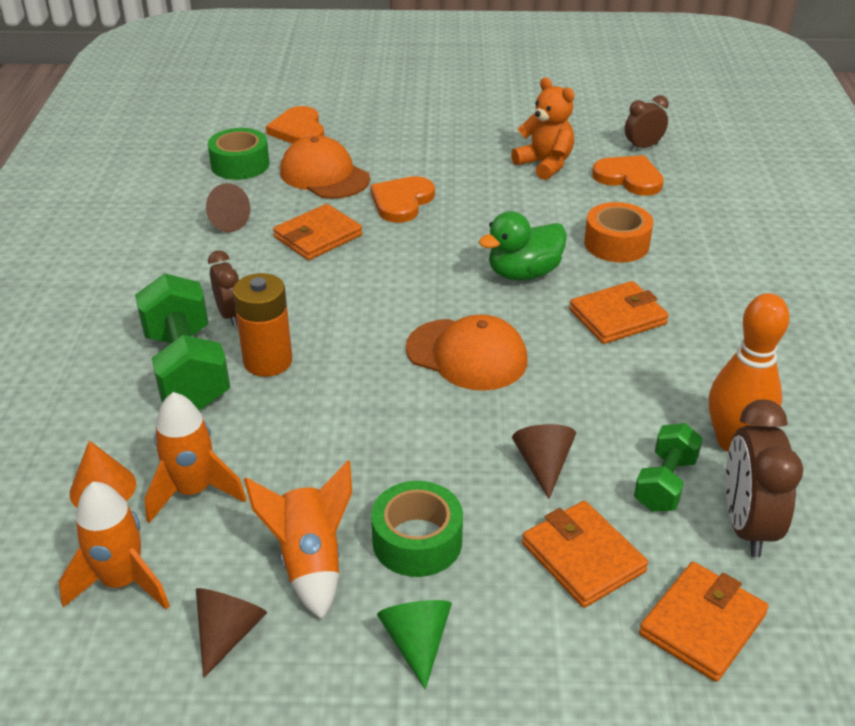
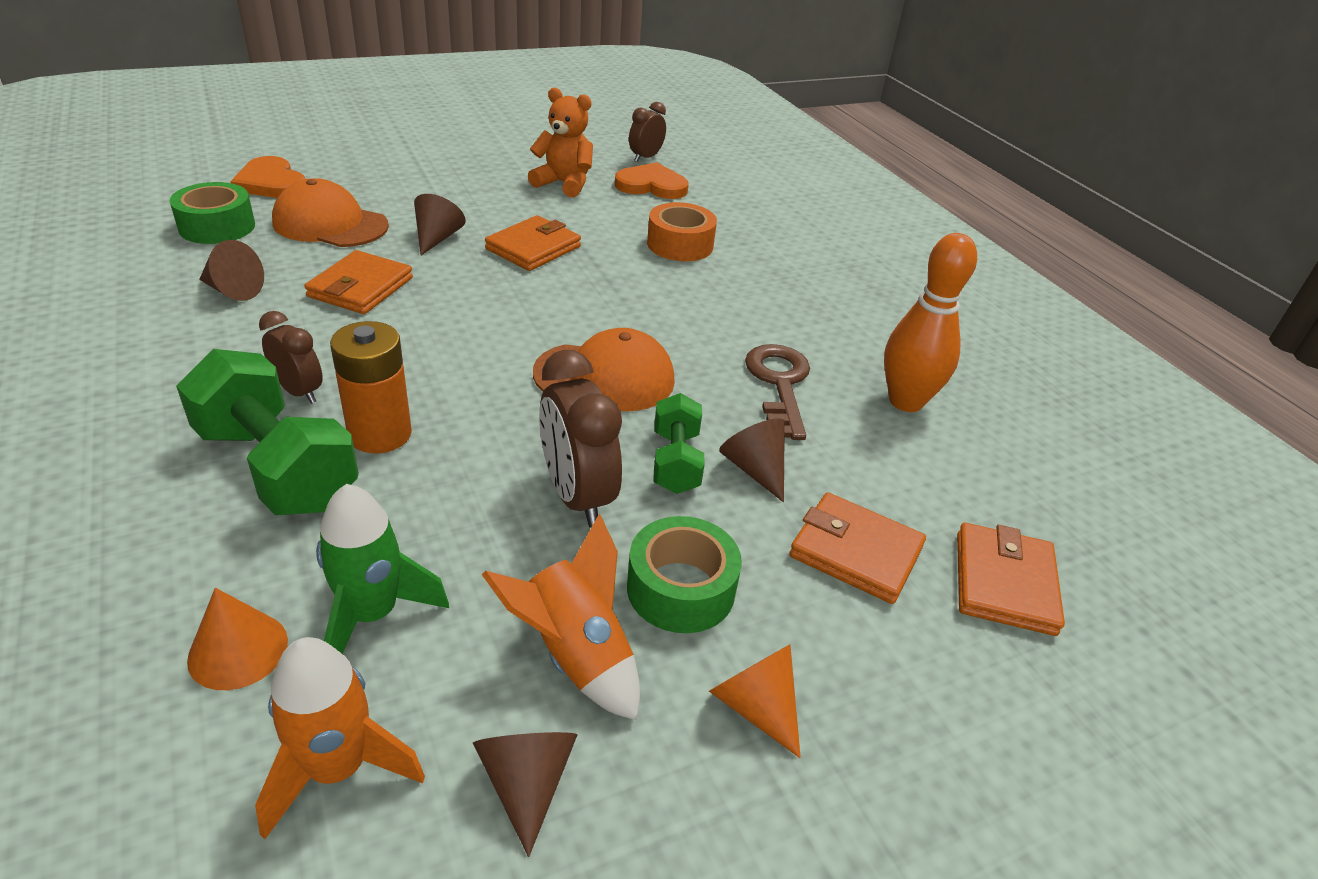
camera: 30 degrees left, 0 degrees up
(193, 491) = (372, 614): orange rocket -> green rocket
(402, 202) = (437, 238): orange heart -> brown cone
(416, 642) = (755, 706): green cone -> orange cone
(523, 273) = (610, 286): green duck -> none
(617, 317) = (726, 310): orange wallet -> orange wallet (533, 248)
(619, 397) = (779, 384): none -> brown key
(665, 483) = (876, 456): green dumbbell -> green dumbbell (675, 462)
(746, 525) = (971, 475): brown clock -> brown clock (577, 496)

